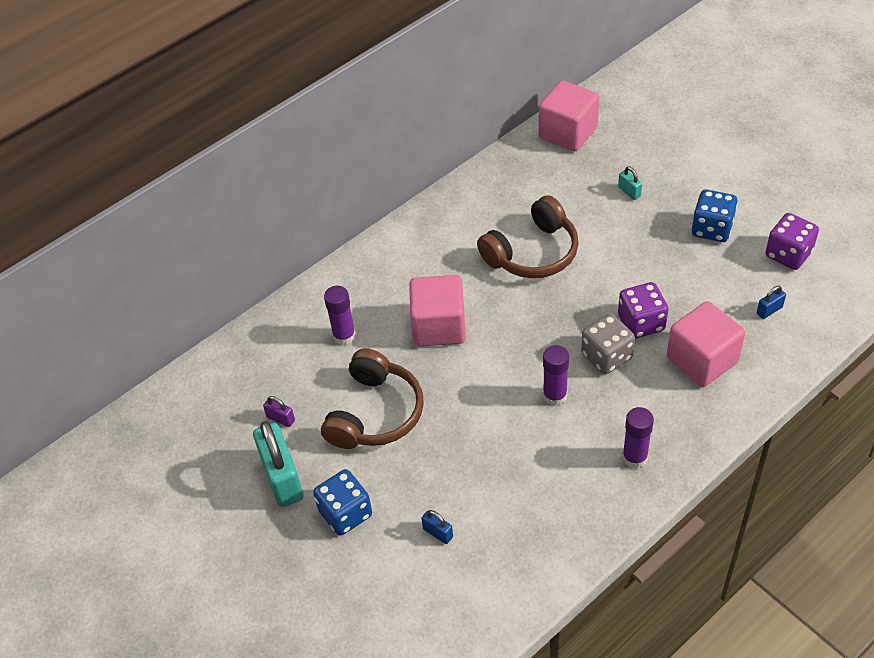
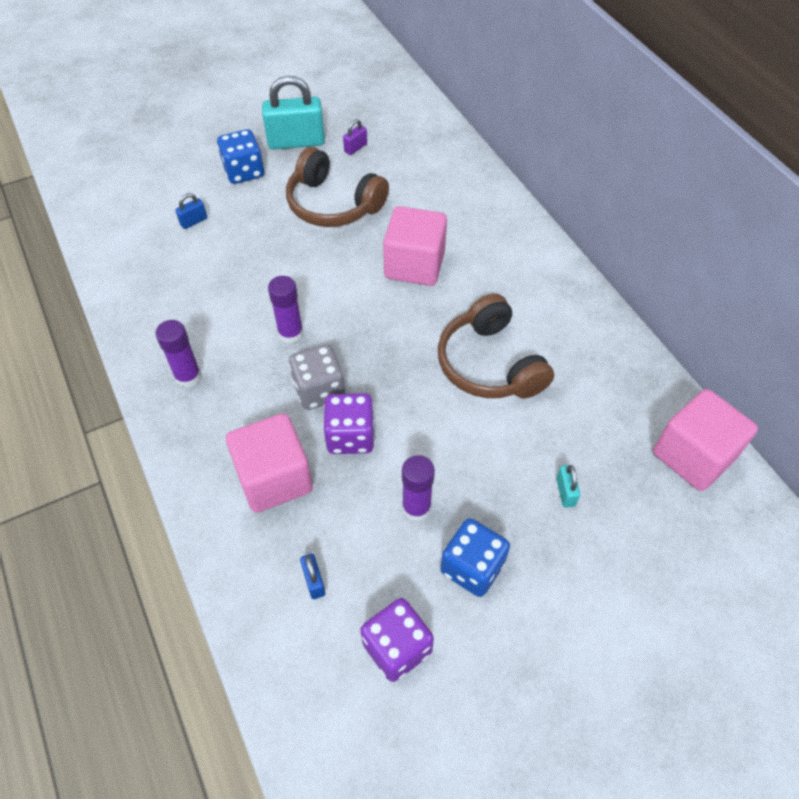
camera: 100 degrees right, 5 degrees up
(344, 336) = (430, 198): purple glue stick -> purple glue stick (416, 508)
(629, 192) = (565, 492): turquoise padlock -> turquoise padlock turned 75 degrees counterclockwise

